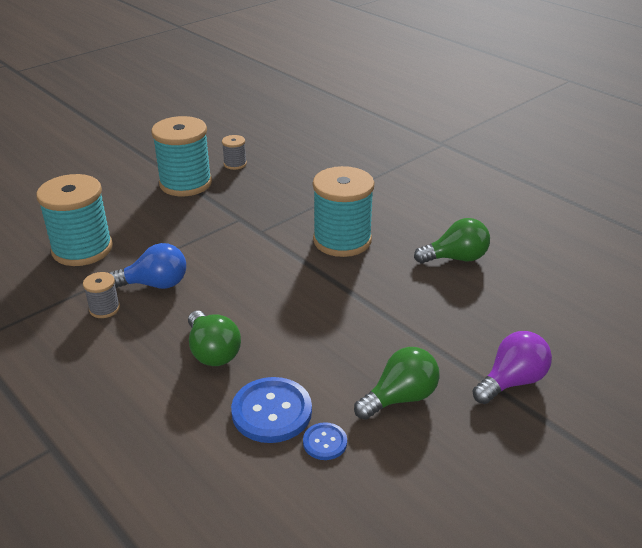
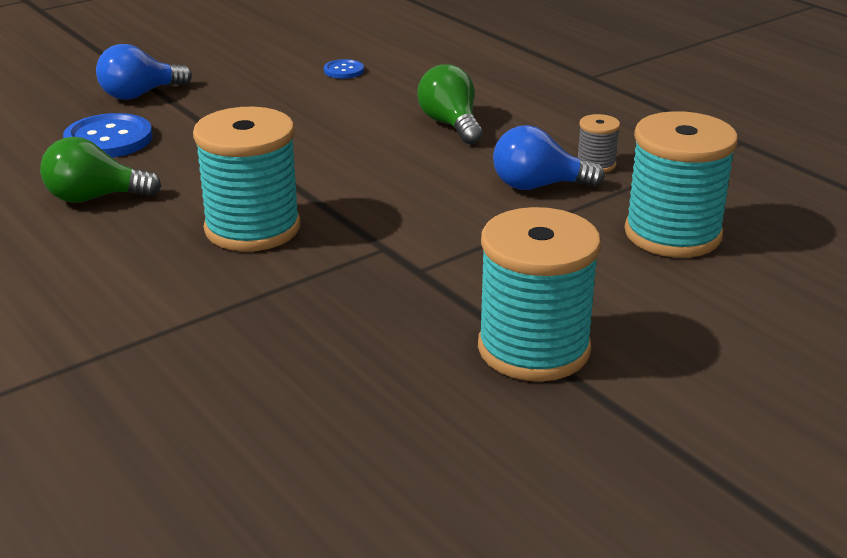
camera: 175 degrees left, 5 degrees down
(235, 164) = (428, 396): grey spool -> none
(272, 411) = (389, 87): blue button -> blue button (108, 139)
(400, 398) = (260, 89): green light bulb -> none
(511, 381) = (140, 95): purple light bulb -> blue light bulb

